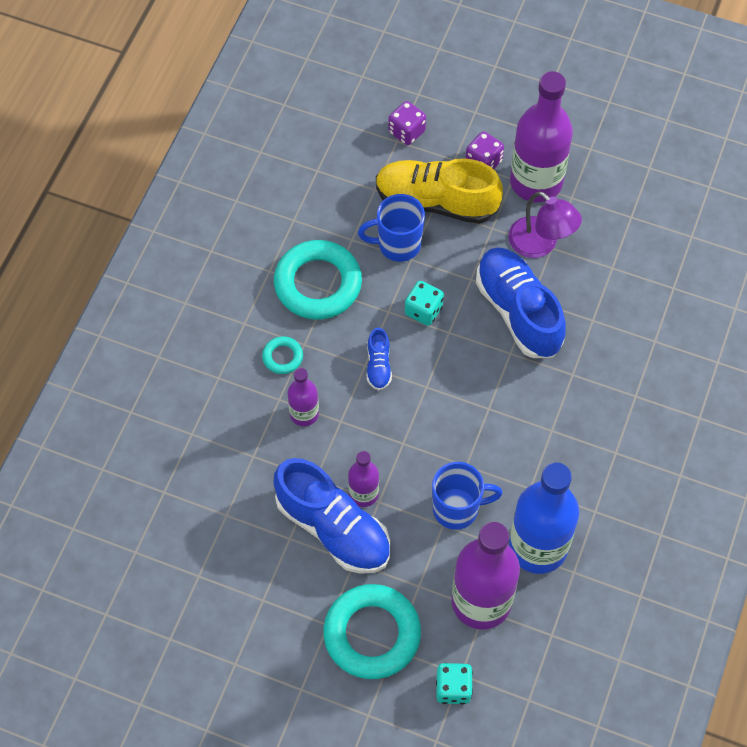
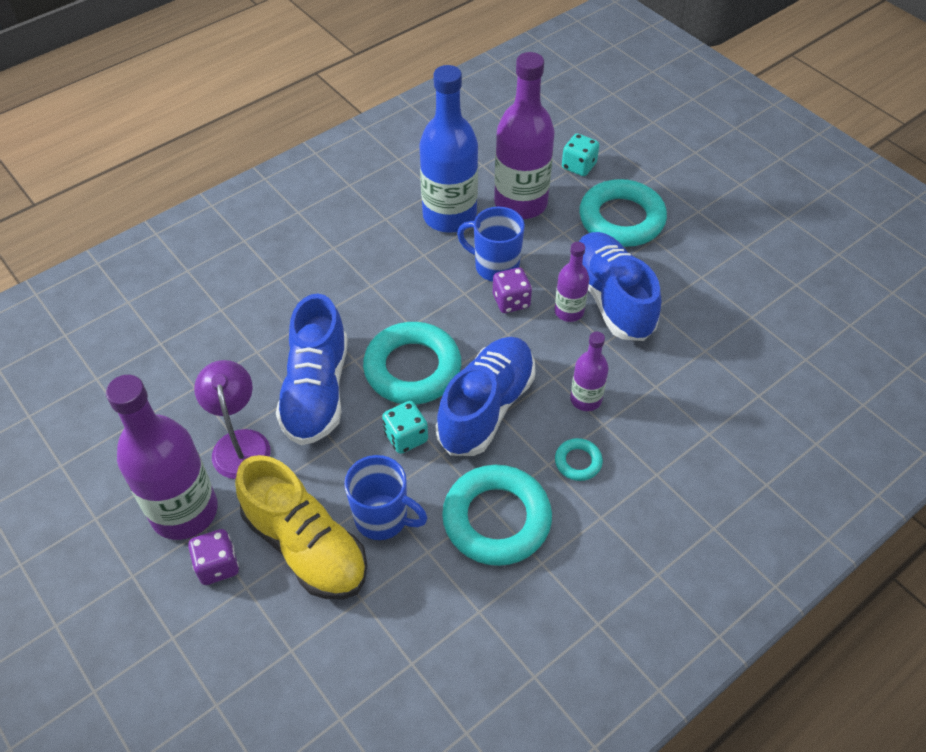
camera: 150 degrees left, 10 degrees down
(378, 366) = (486, 407): blue shoe -> blue shoe, size x2.20
(406, 132) = (270, 656): purple dice -> purple dice (511, 301)
(459, 369) = (412, 368): none -> turquoise ring

